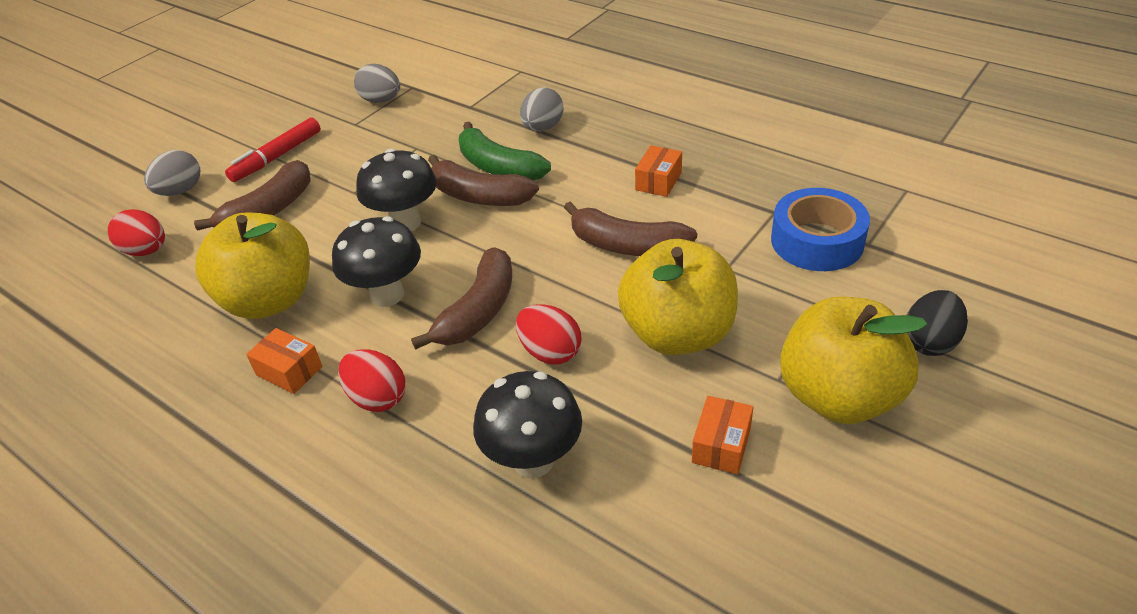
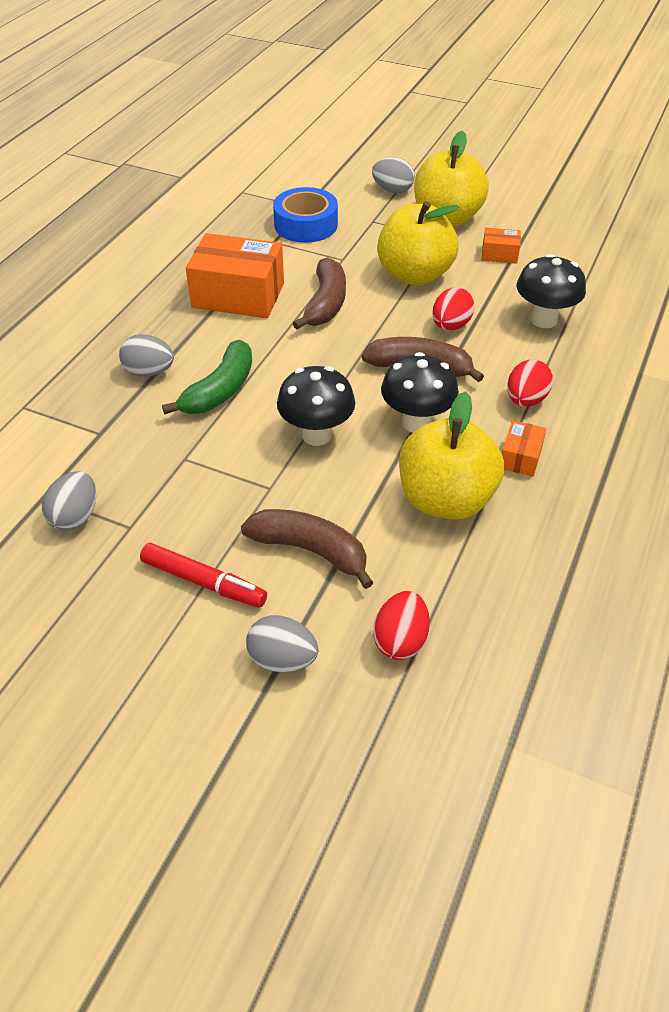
camera: 105 degrees left, 5 degrees up
(478, 196) = (269, 395): brown banana -> none
(658, 181) = (238, 295): orange box -> orange box, size x2.13
(930, 342) = (392, 190): black egg -> grey egg

